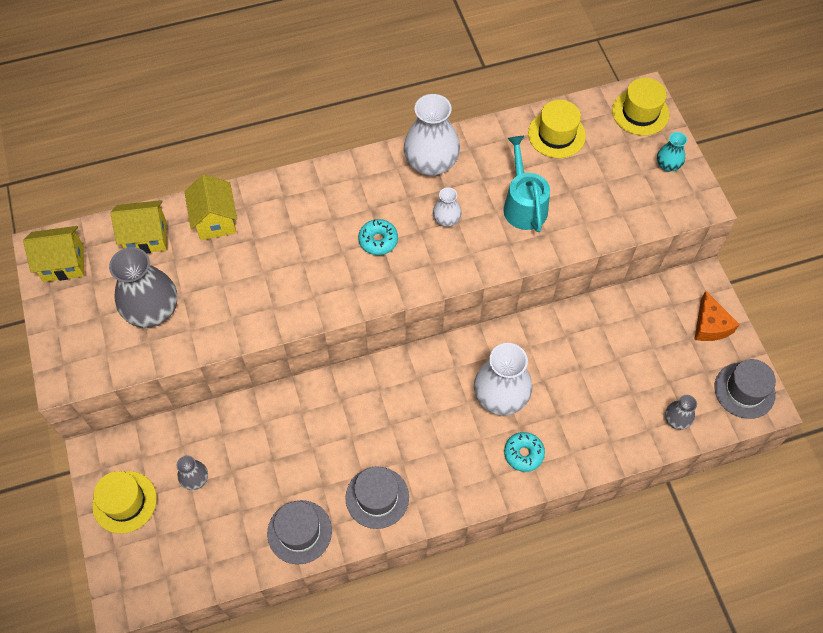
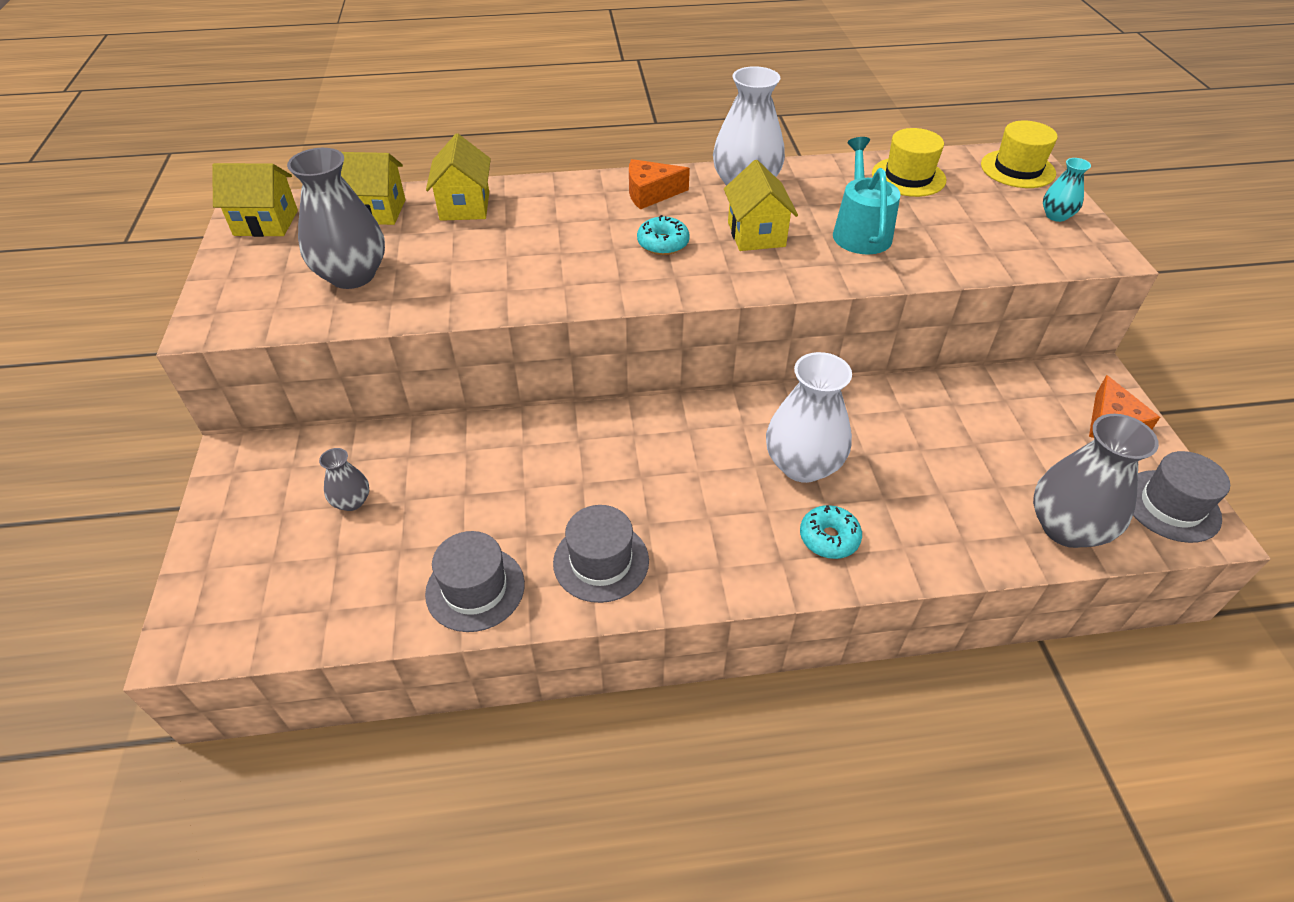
camera: 10 degrees right, 15 degrees down
(124, 502) = (246, 514): yellow hat -> none
(358, 184) = (650, 193): none -> orange cheese
(446, 219) = (756, 234): white vase -> yellow house
(676, 420) = (1066, 528): grey vase -> grey vase, size x2.00

